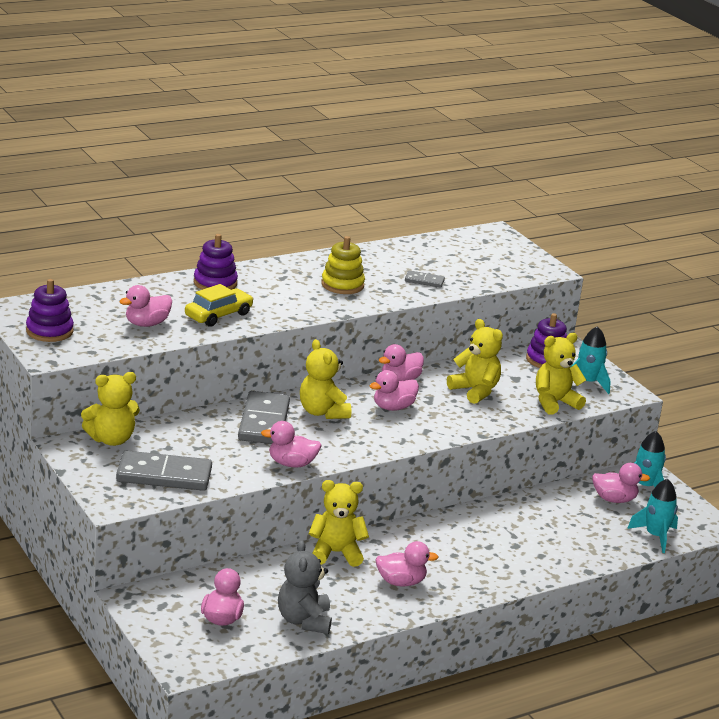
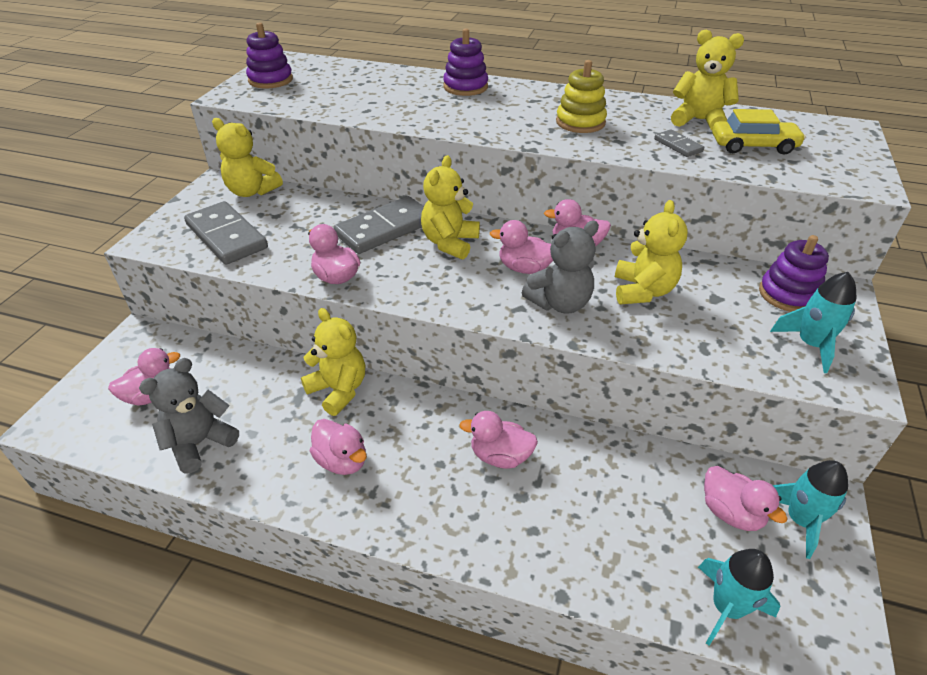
camera: 50 degrees right, 15 degrees up
(147, 324) = (347, 97): pink duck -> pink duck (500, 456)
(218, 315) = (416, 110): yellow car -> yellow car (753, 146)
(443, 418) = (560, 303): none -> grey teddy bear
(554, 402) = (727, 349): yellow teddy bear -> yellow teddy bear (698, 120)

